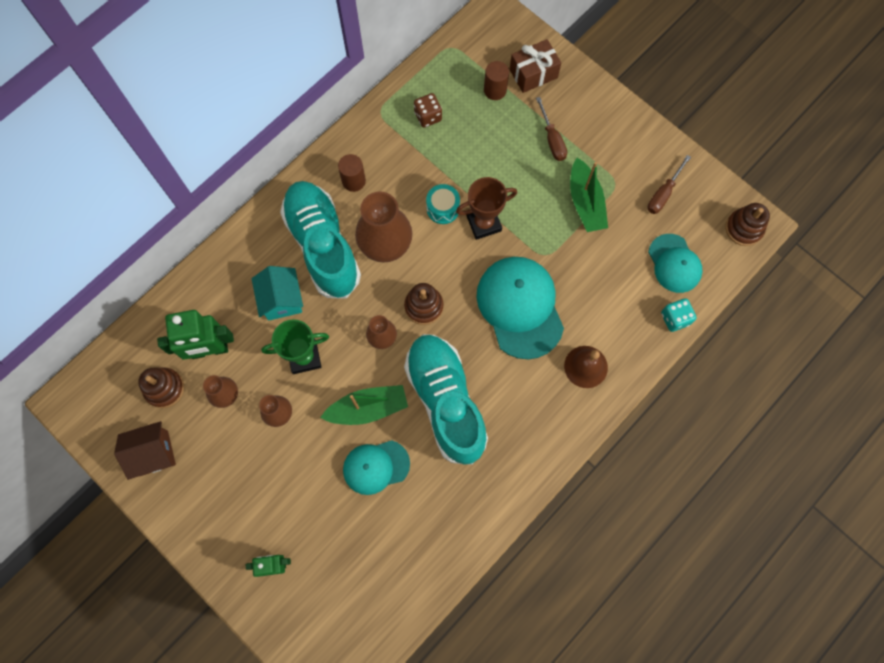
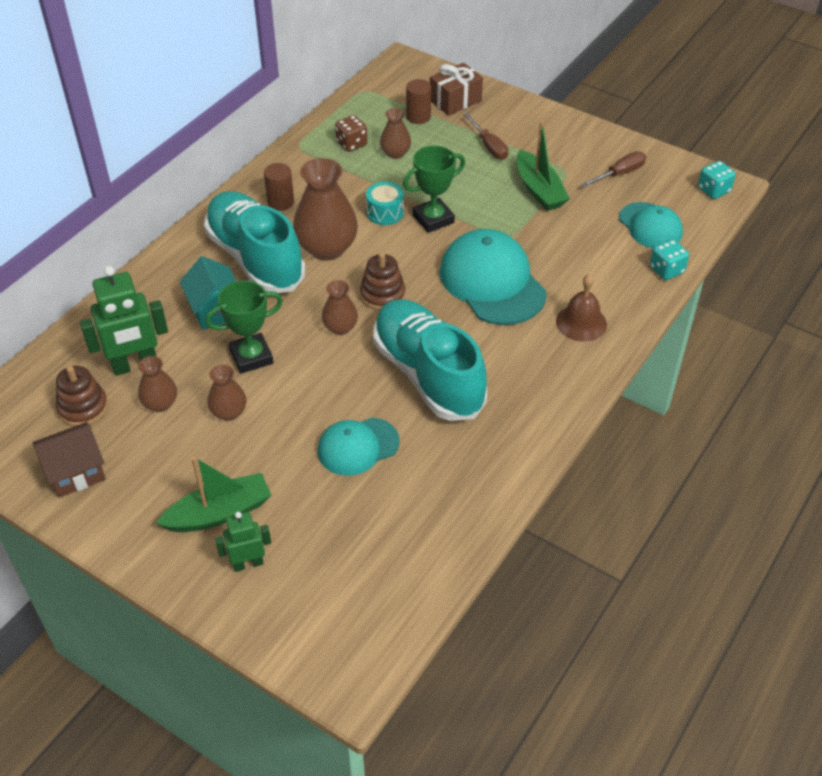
camera: 10 degrees left, 25 degrees down
(368, 408) = (337, 393): green boat -> green boat (219, 513)
(465, 135) = (395, 153): none -> brown vase
(484, 223) = (433, 219): brown trophy -> green trophy
(663, 193) = (619, 173): brown screwdriver -> brown screwdriver turned 150 degrees counterclockwise
(743, 228) = (713, 190): brown stacking toy -> turquoise dice

